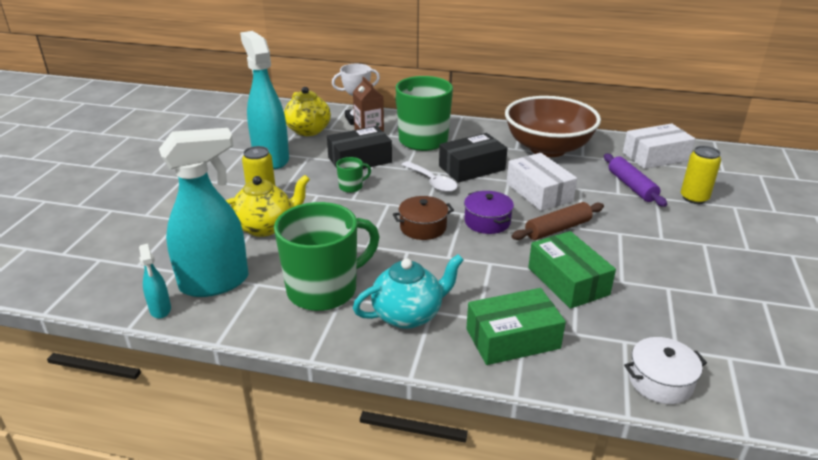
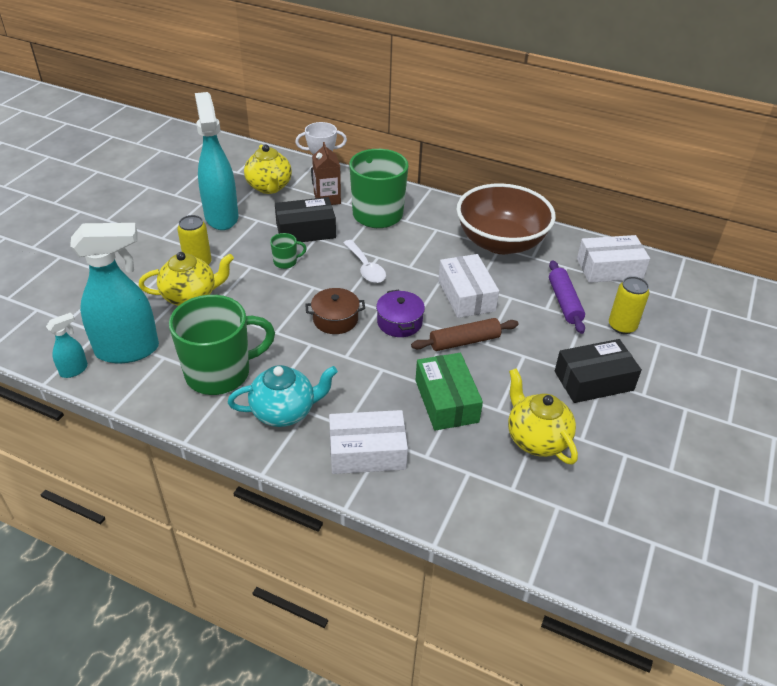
camera: 10 degrees right, 10 degrees up
(160, 310) = (74, 370): turquoise spray bottle -> turquoise spray bottle turned 120 degrees counterclockwise
(471, 168) = (412, 256): black box -> black box (593, 381)
(512, 338) = (367, 452): green box -> white box
(660, 381) = (480, 518): white pot -> none
(672, 301) = (536, 439): none -> yellow teapot

